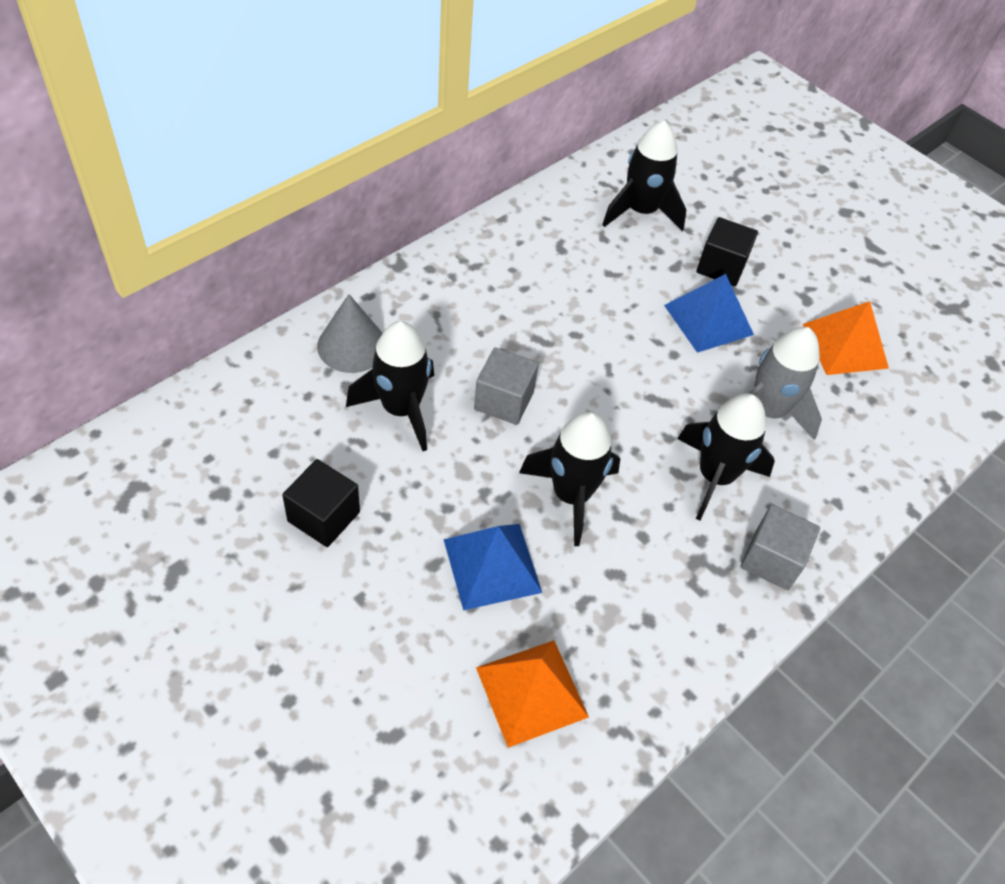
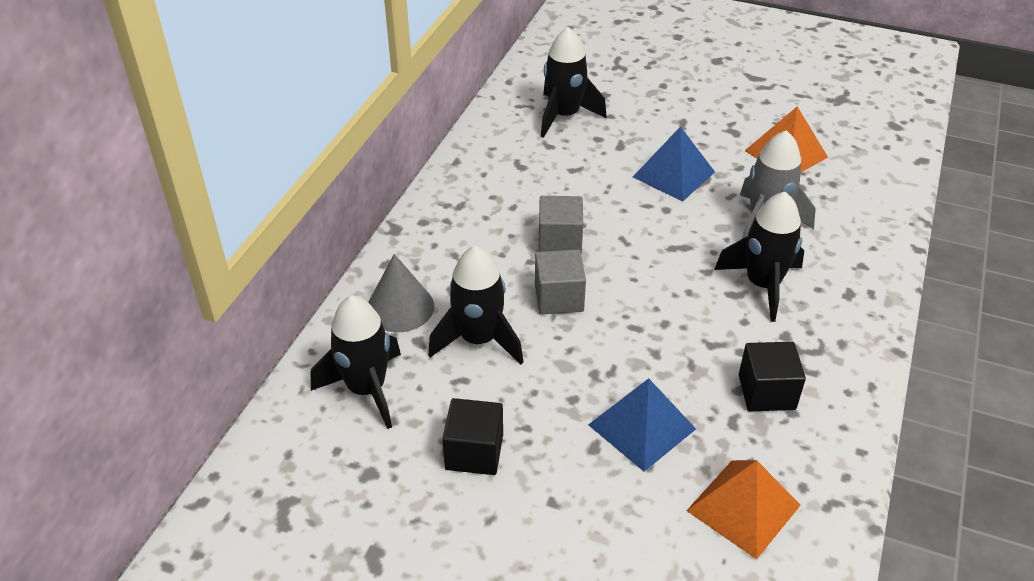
camera: 20 degrees left, 10 degrees down
(571, 495) = (664, 346): black rocket -> black rocket (366, 389)
(721, 267) = (655, 133): black cube -> black cube (766, 392)
(771, 560) = (847, 326): grey cube -> grey cube (560, 241)

